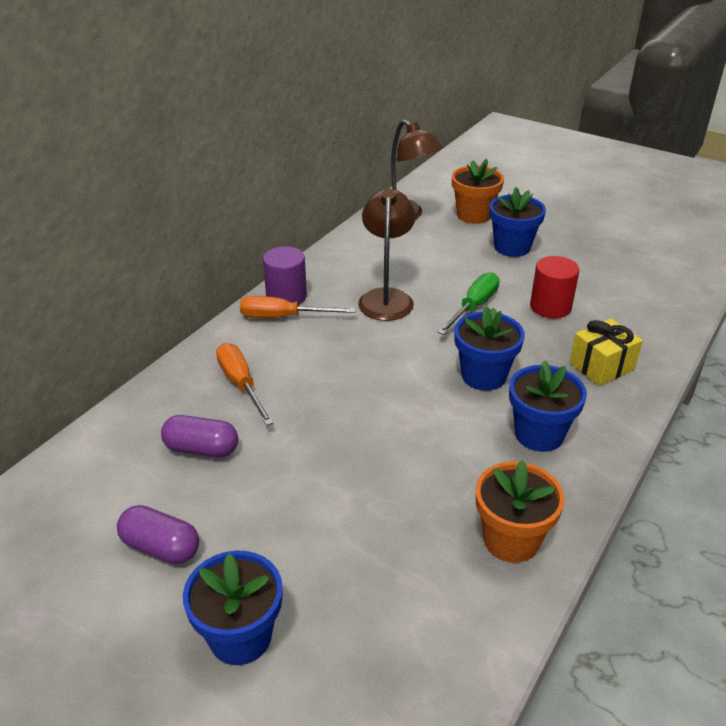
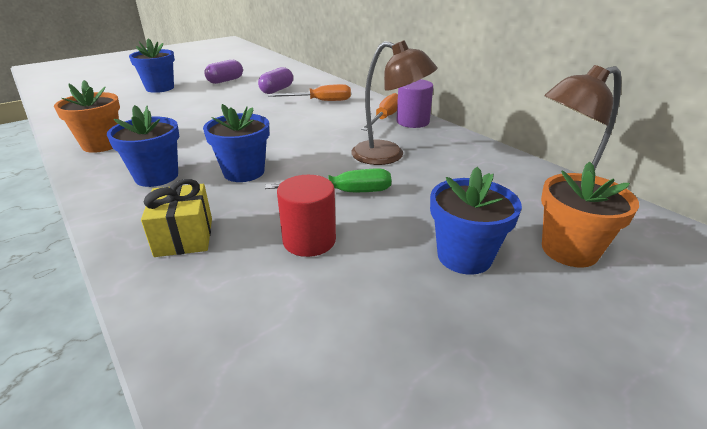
camera: 110 degrees right, 5 degrees down
(474, 307) = (345, 193): green screwdriver -> green screwdriver turned 60 degrees counterclockwise

